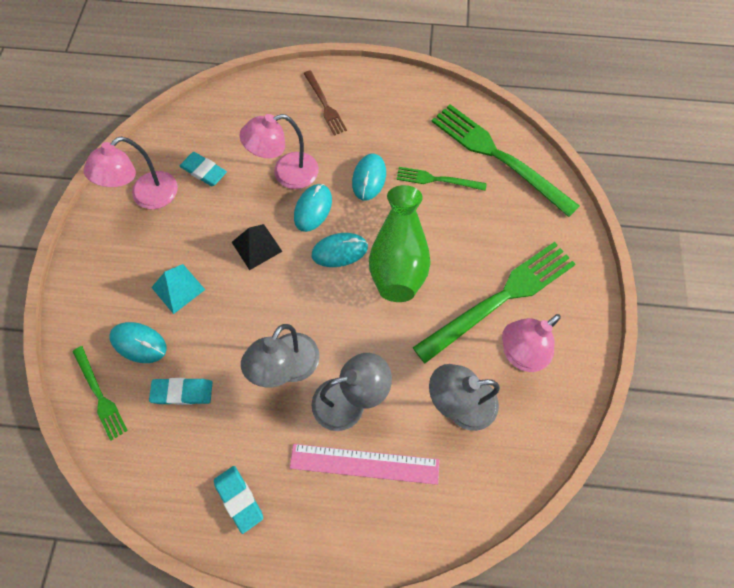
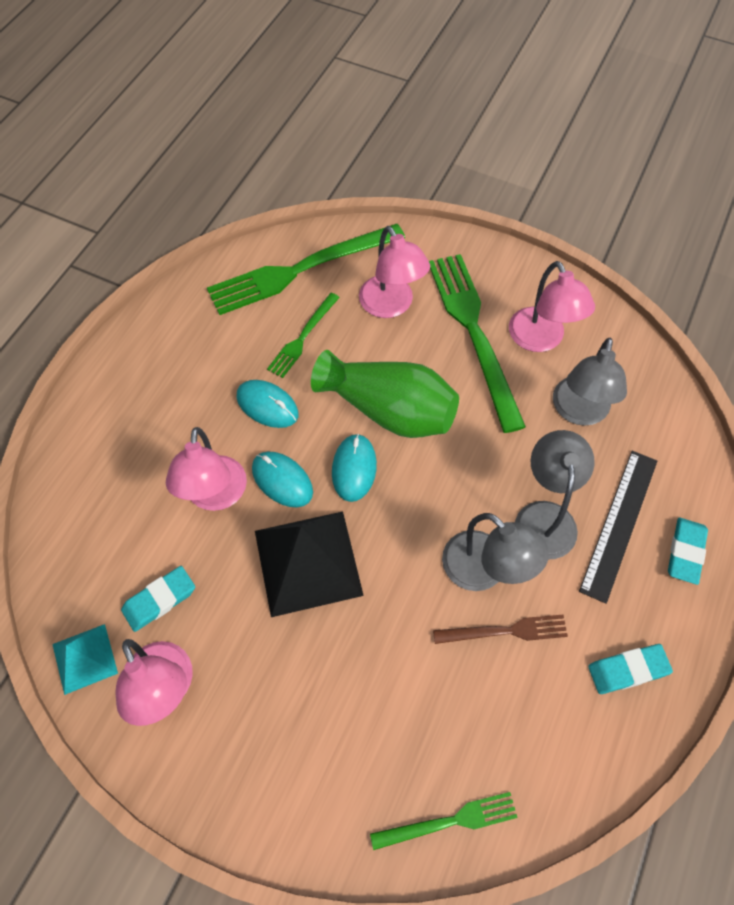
camera: 70 degrees left, 5 degrees down
(139, 343) = (392, 750): turquoise mouse -> none
(178, 288) = (329, 678): turquoise pyramid -> turquoise pyramid (85, 658)
(182, 392) = (478, 707): turquoise eraser -> turquoise eraser (685, 552)
(256, 246) = (307, 562): black pyramid -> black pyramid, size x1.81
(325, 105) = (131, 420): brown fork -> brown fork (505, 631)
(364, 463) = (619, 523): pink ruler -> black ruler
(496, 229) = (391, 306): none -> pink lamp

